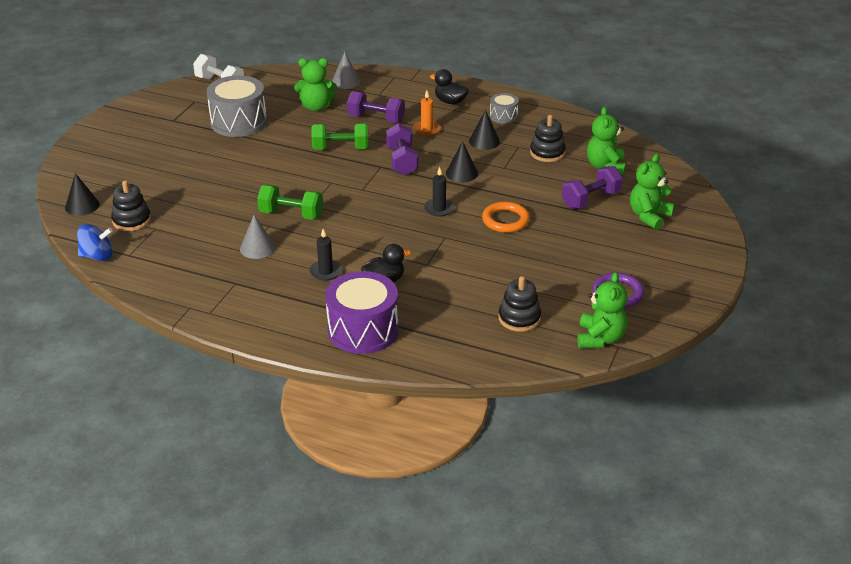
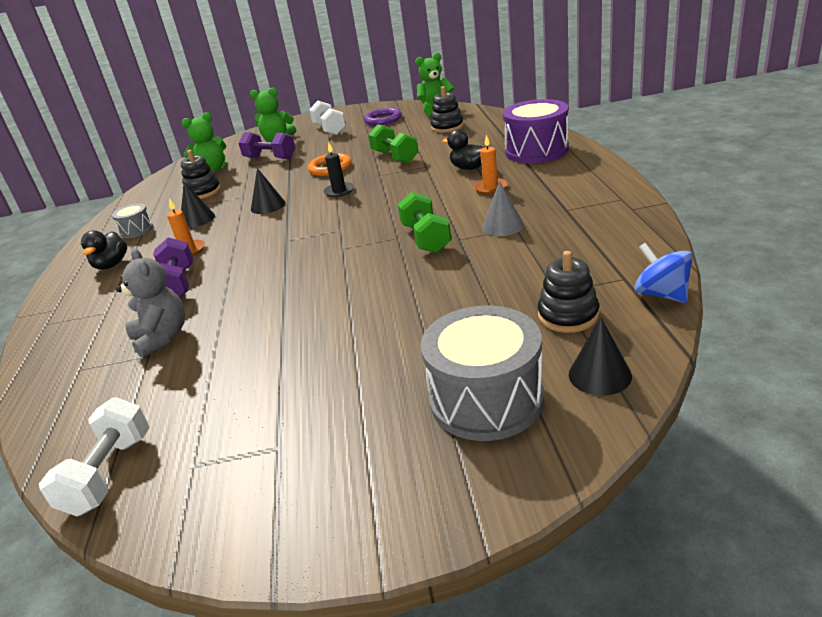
camera: 115 degrees left, 5 degrees down
(238, 122) = (244, 376): grey drum -> grey drum (486, 400)
(316, 107) = (162, 337): green teddy bear -> grey teddy bear
(325, 272) = (490, 188): black candle -> orange candle
(340, 148) = (265, 274): green dumbbell -> green dumbbell (395, 157)
(346, 81) = (70, 351): grey cone -> none
(402, 161) = (267, 235): purple dumbbell -> none
(637, 253) = (329, 129): none -> white dumbbell

